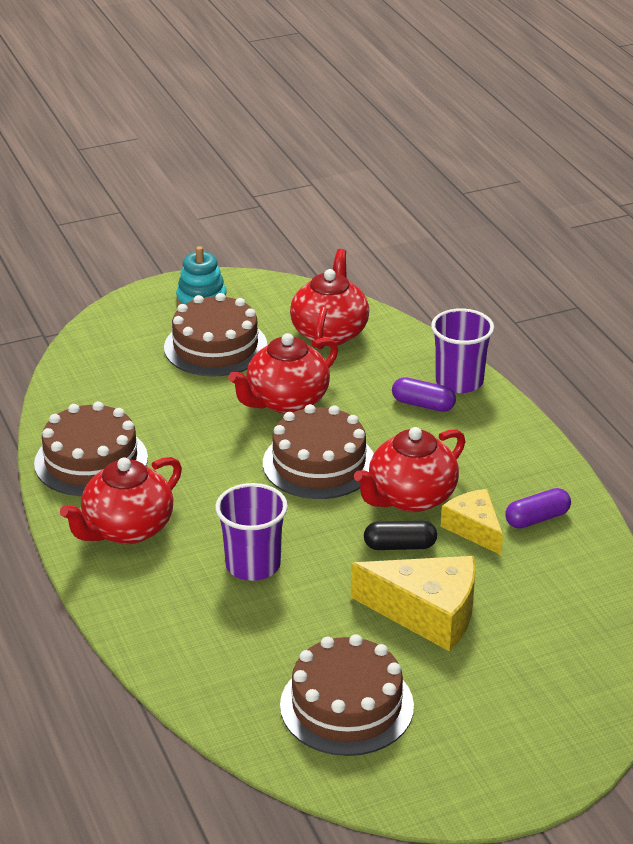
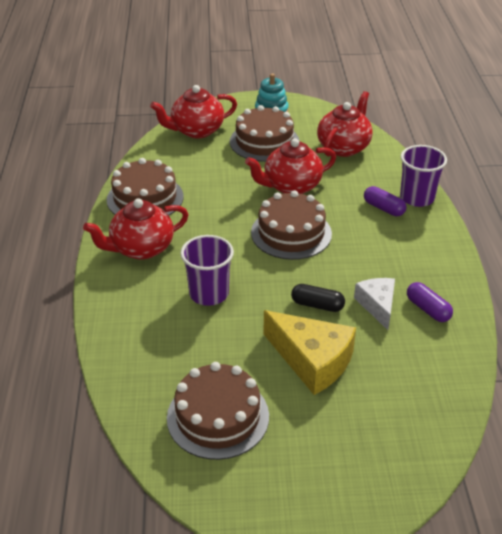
camera: 20 degrees right, 5 degrees up
(410, 498) = (342, 272): red teapot -> red teapot (196, 131)
(474, 528) = (377, 305): yellow cheese -> white cheese
(537, 519) = (428, 309): purple capsule -> purple capsule turned 60 degrees clockwise

